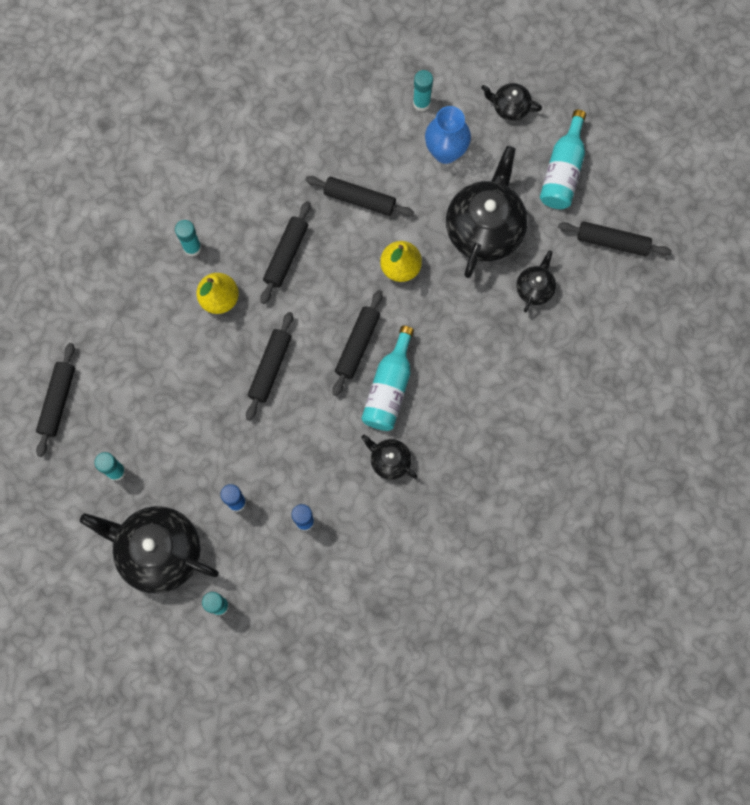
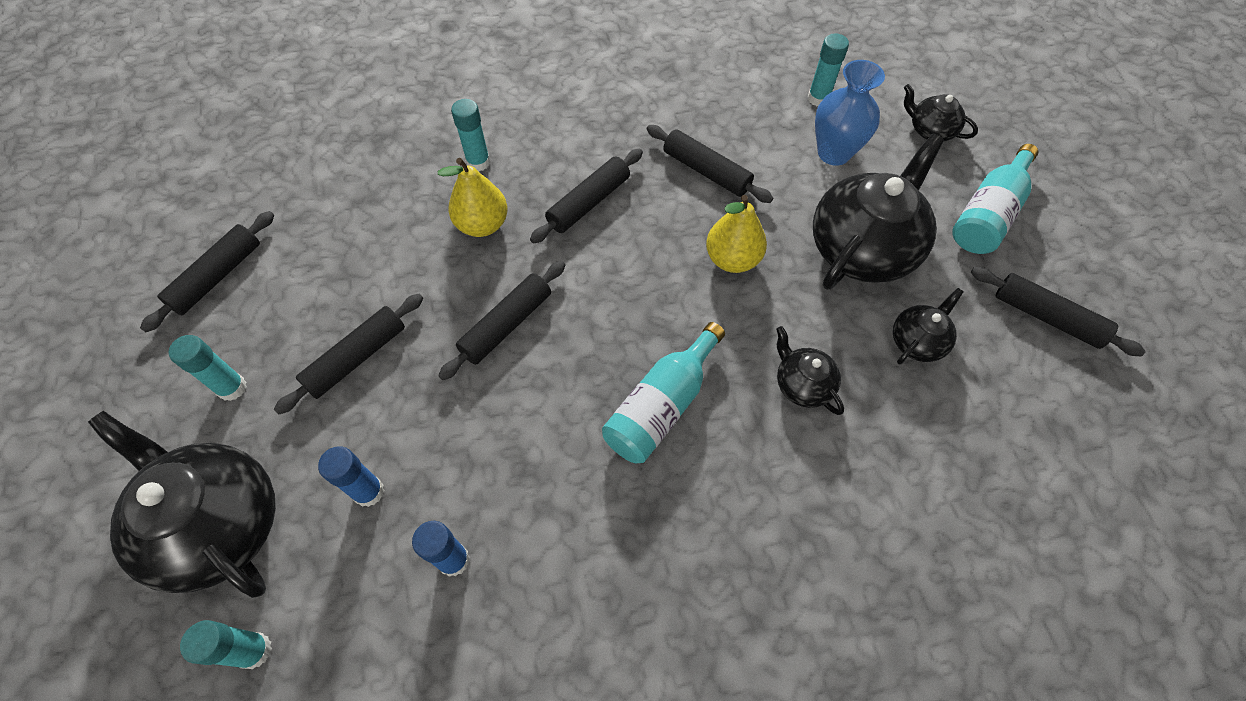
camera: 20 degrees right, 15 degrees down
(357, 345) = (638, 334): black rolling pin -> black rolling pin (357, 358)
(389, 461) = (623, 512): black teapot -> black teapot (802, 384)

